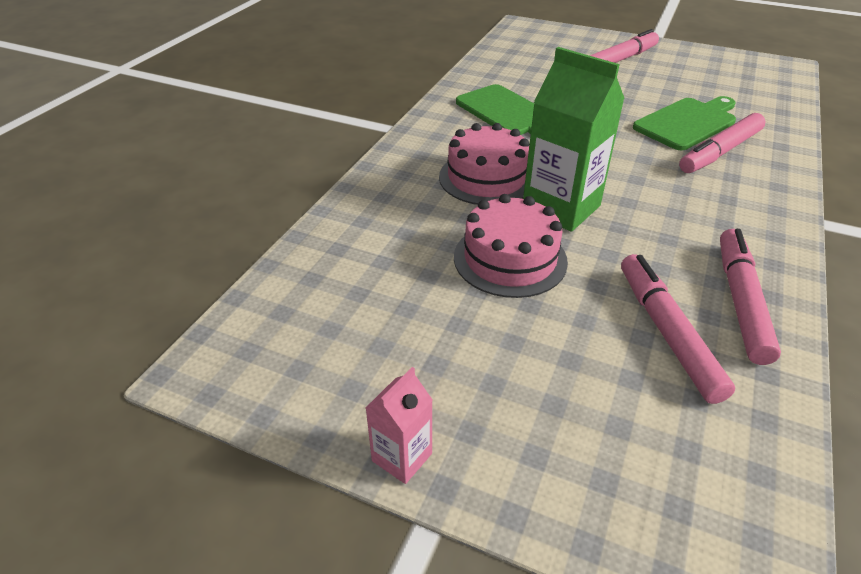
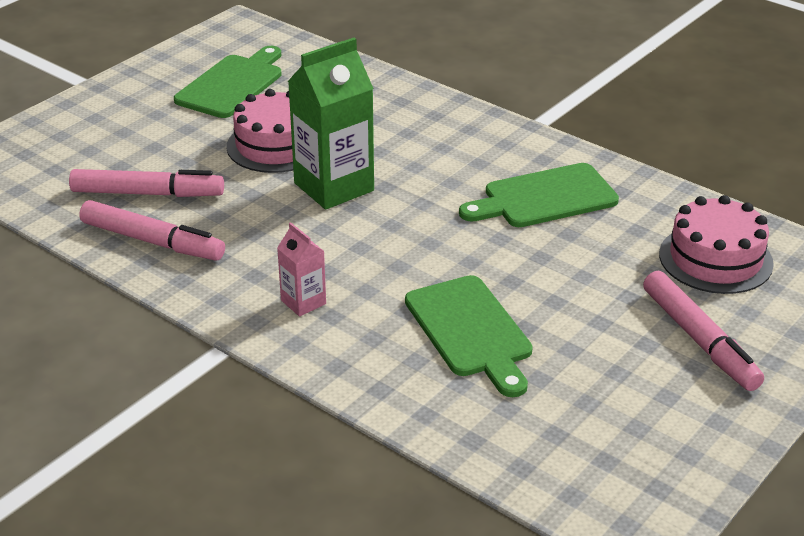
camera: 105 degrees right, 5 degrees down
(387, 329) = (232, 84): none -> green cutting board
(402, 457) = (128, 77): pink carton -> pink carton (303, 302)
(487, 178) = (407, 157): pink cake -> pink cake (715, 259)
(719, 152) = (388, 329): pink marker -> none

